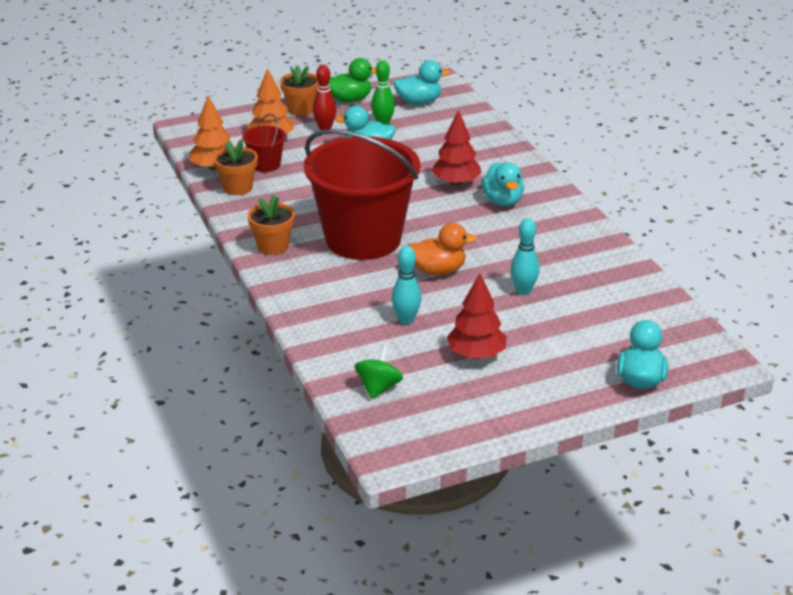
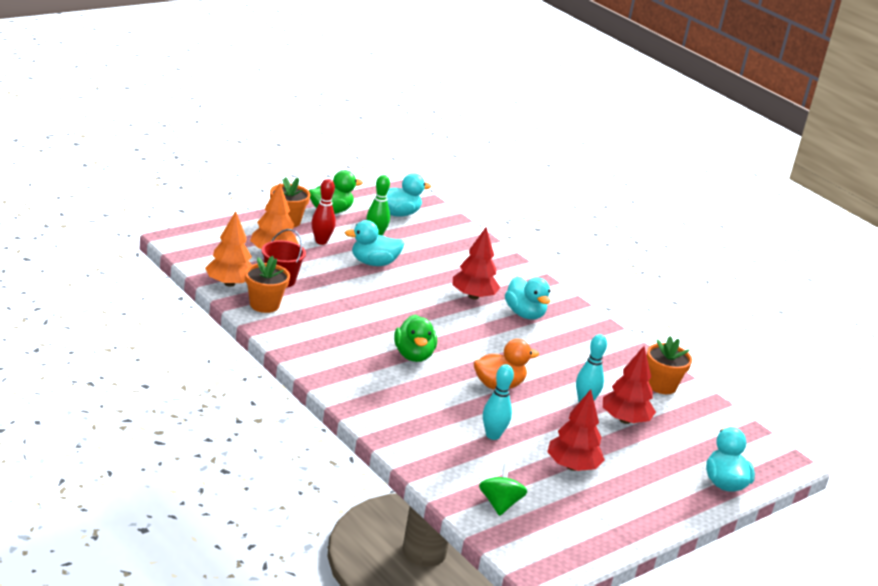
camera: 20 degrees left, 5 degrees down
(273, 246) = (329, 365): orange flower pot -> orange flower pot (661, 385)
(363, 239) = (413, 355): red bucket -> green duck
(559, 310) = (625, 420): none -> red tree

